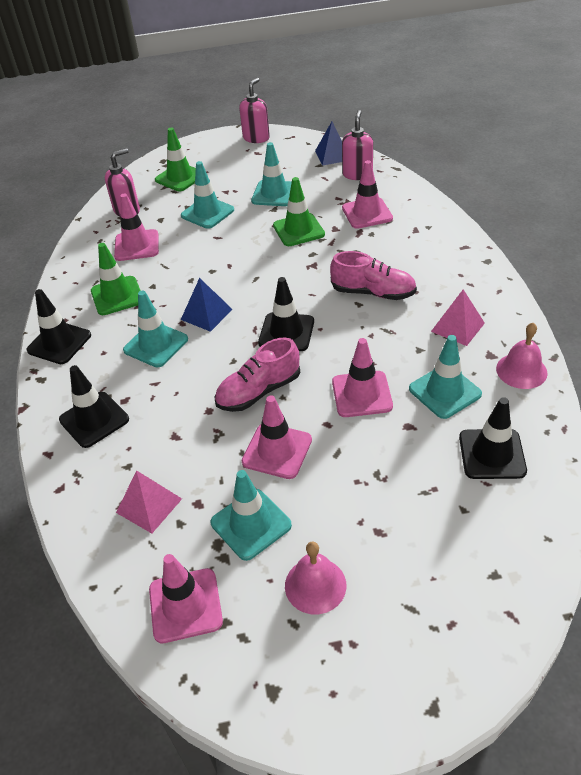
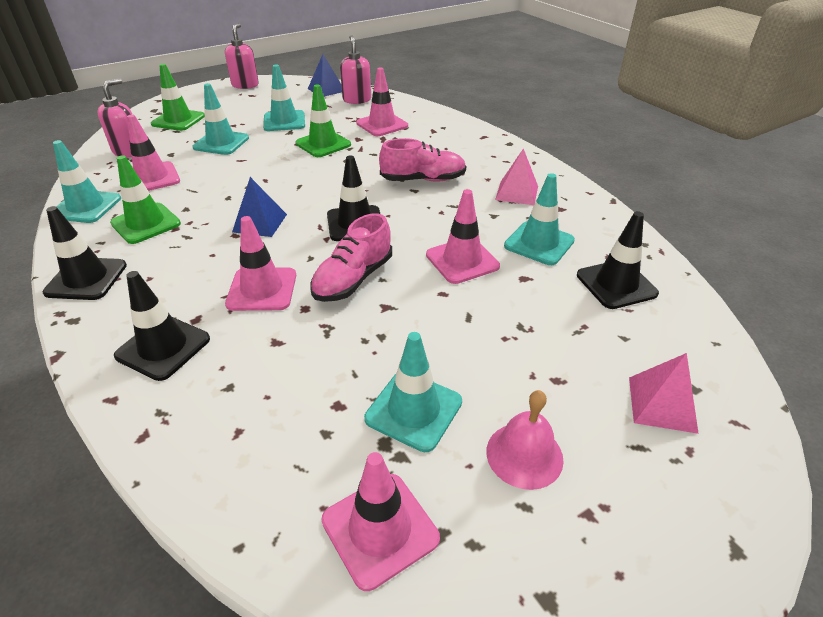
camera: 25 degrees left, 5 degrees down
(149, 505) = (276, 423): pink pyramid -> pink pyramid (662, 404)
(156, 345) = (212, 259): turquoise traffic cone -> turquoise traffic cone (86, 207)
(277, 451) = (403, 329): pink traffic cone -> pink traffic cone (262, 289)
(521, 370) = (594, 215): pink bell -> none

